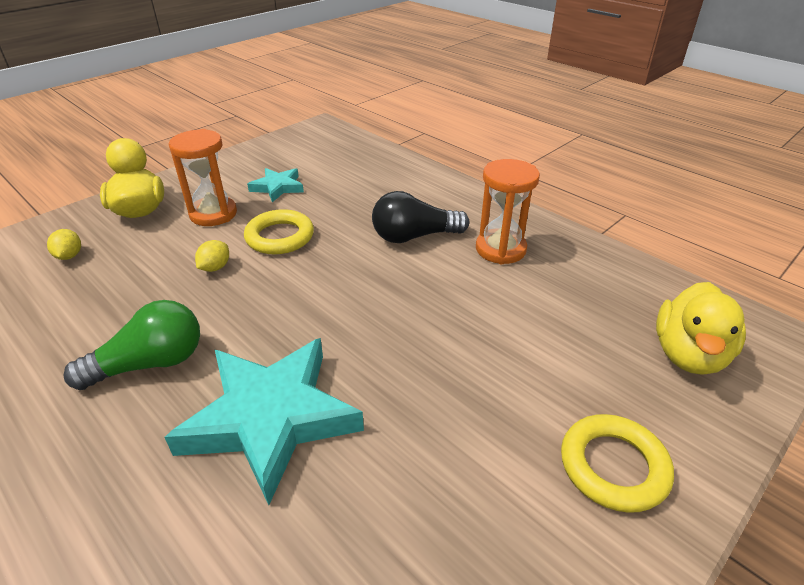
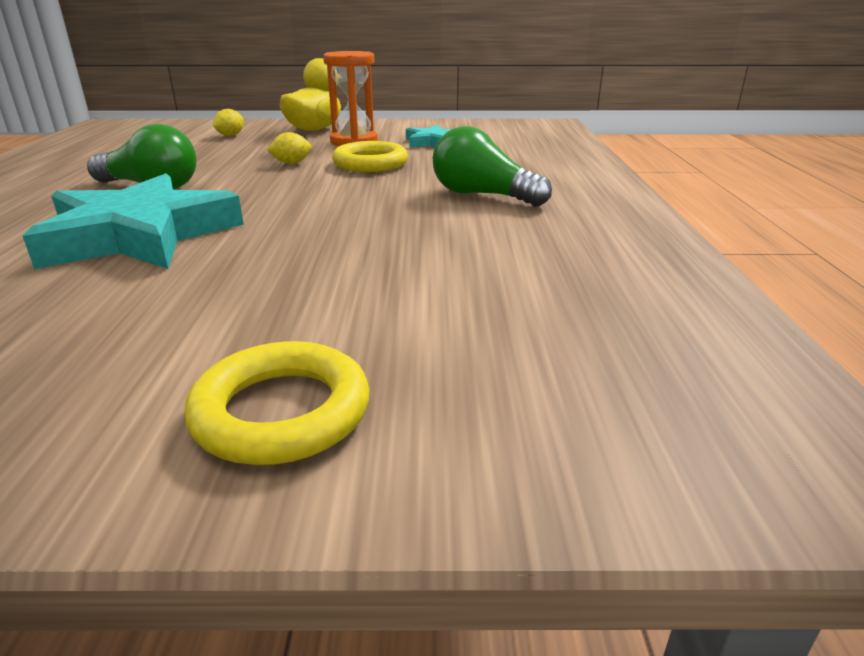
camera: 45 degrees right, 10 degrees down
(414, 236) = (482, 195): black light bulb -> green light bulb
(500, 249) = (555, 229): orange hourglass -> none
(688, 354) = (615, 399): yellow duck -> none

